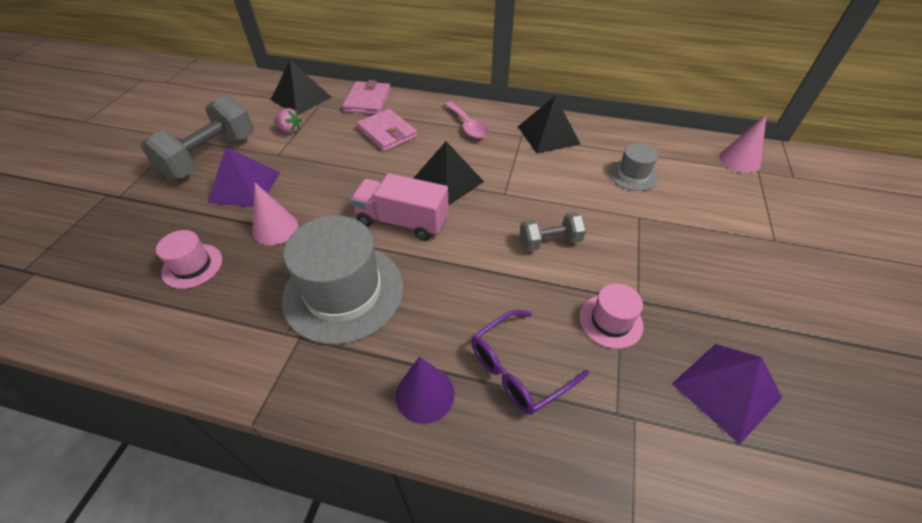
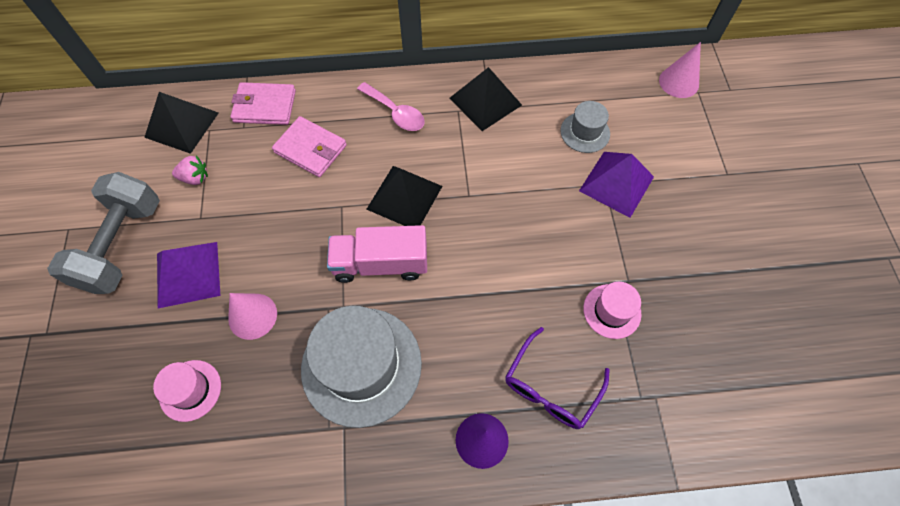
camera: 20 degrees left, 15 degrees up
(367, 101) = (265, 106): pink wallet -> pink wallet turned 75 degrees counterclockwise
(550, 241) = (532, 241): grey dumbbell -> none
(726, 390) = (718, 345): purple pyramid -> purple pyramid (616, 183)

